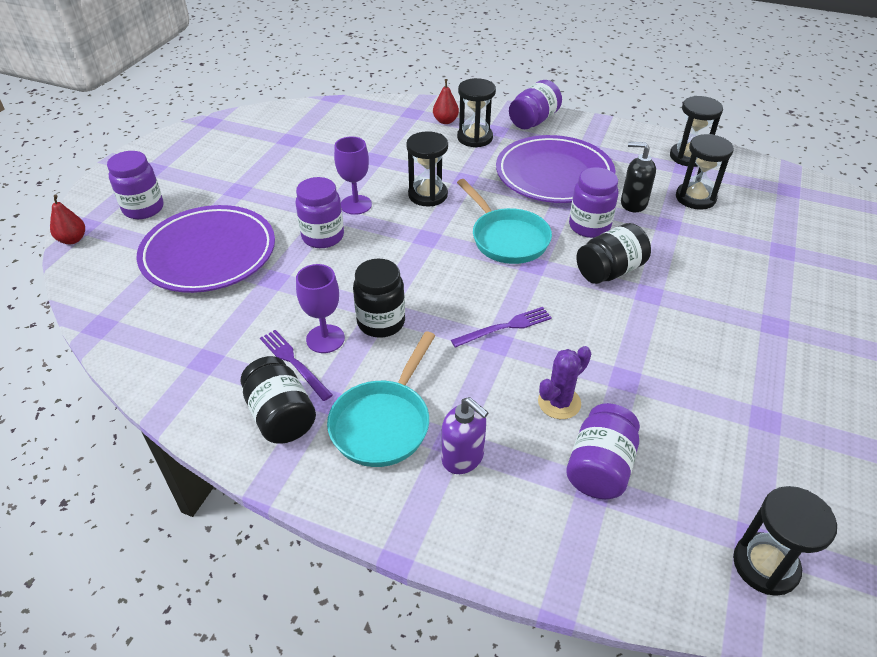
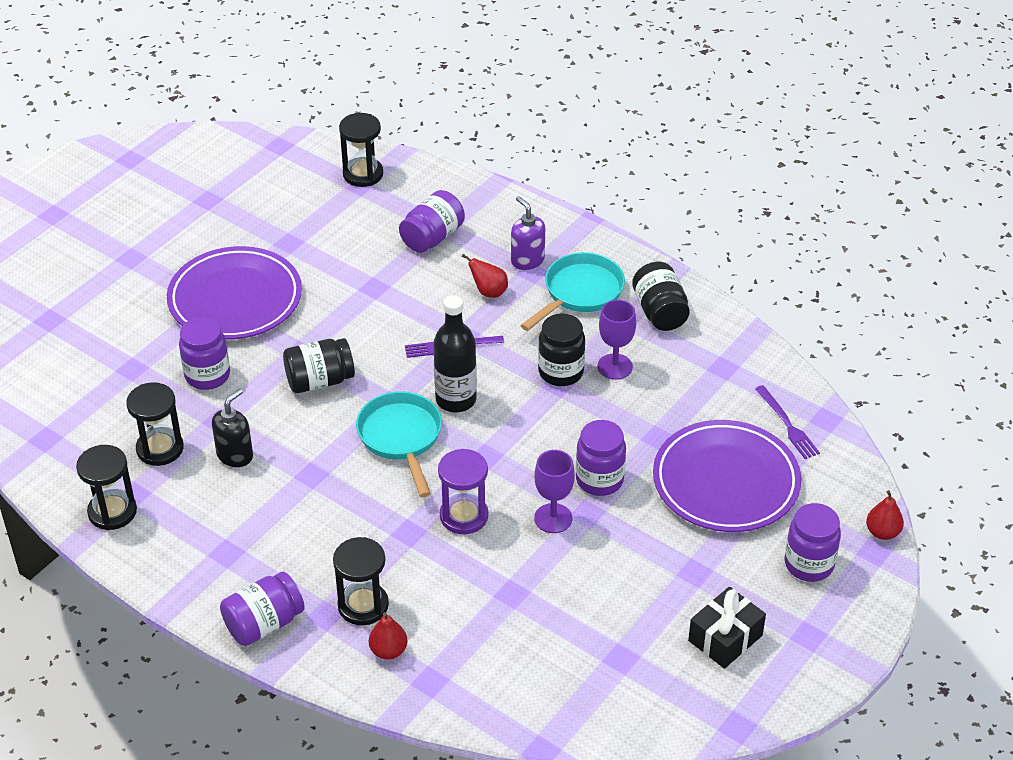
camera: 165 degrees left, 0 degrees up
(215, 159) = (725, 638): none -> black gift
(294, 362) = (645, 351): purple fork -> purple fork (787, 425)
(428, 195) = (464, 516): black hourglass -> purple hourglass
(474, 277) = (456, 400): none -> black bottle
(492, 401) = (489, 292): none -> red pear
(554, 175) = (297, 517): purple plate -> purple plate (235, 299)
(559, 402) = (437, 281): purple cactus -> none
(589, 226) = (305, 435): purple jar -> purple jar (207, 375)
(633, 203) = (235, 455): black soap dispenser -> black soap dispenser turned 90 degrees counterclockwise

